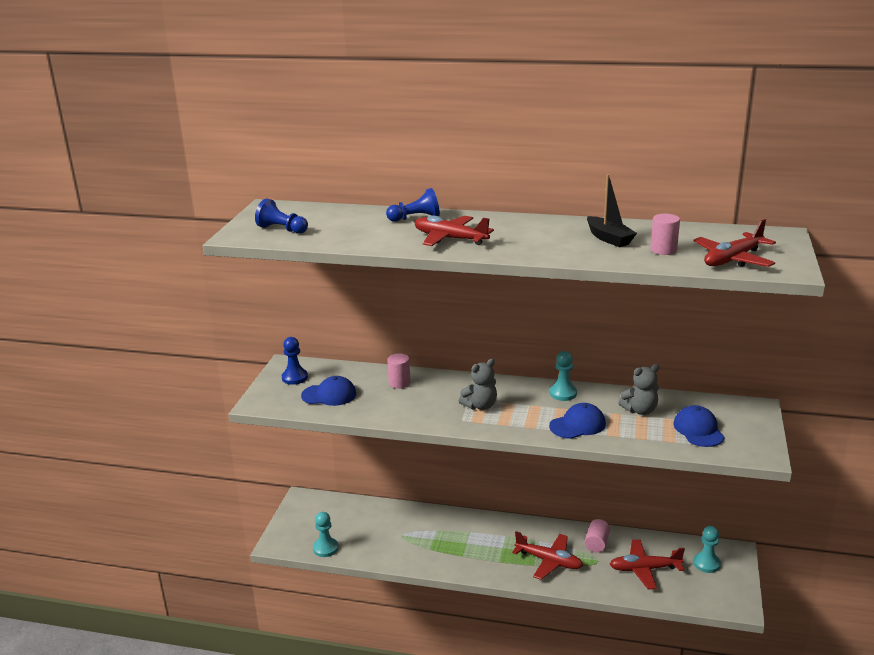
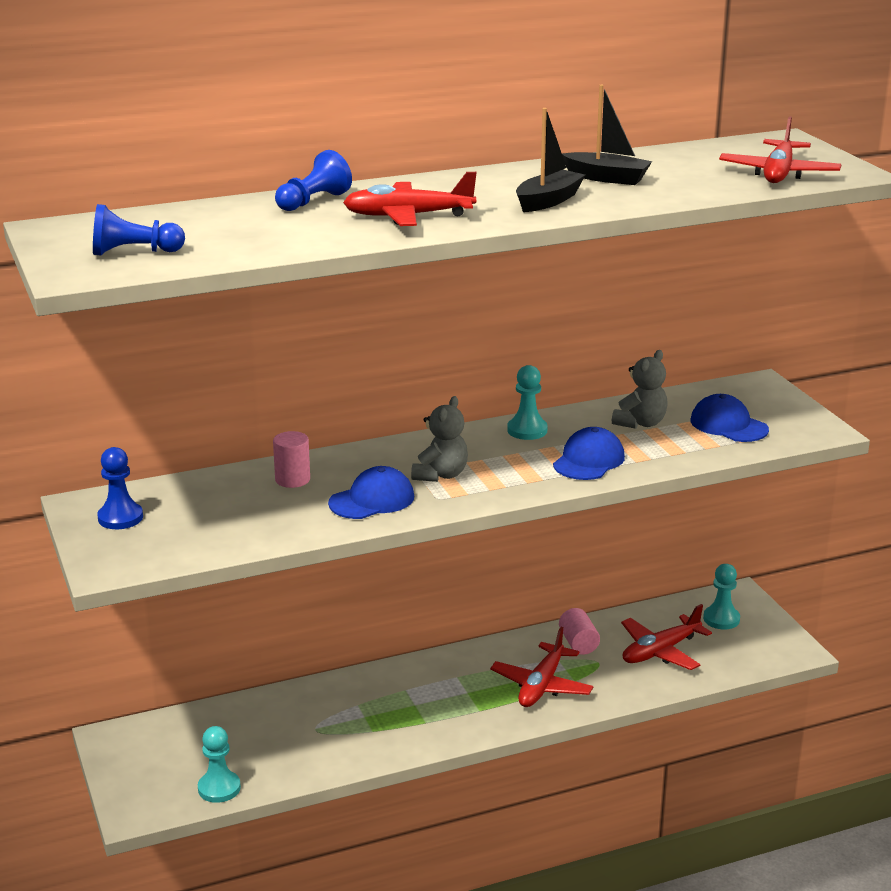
camera: 35 degrees left, 0 degrees up
(329, 395) = (206, 524): blue cap -> blue cap (372, 500)
(546, 246) = (548, 201): none -> black boat
(549, 561) = (541, 686): red plane -> red plane turned 120 degrees clockwise
(663, 250) = (689, 178): pink cylinder -> none

